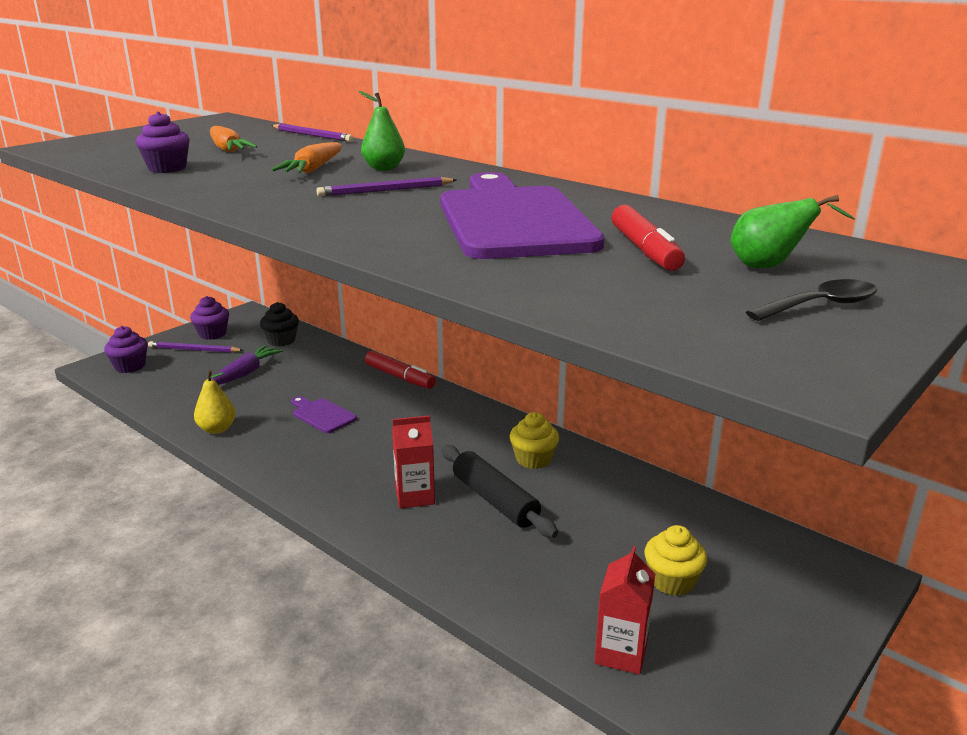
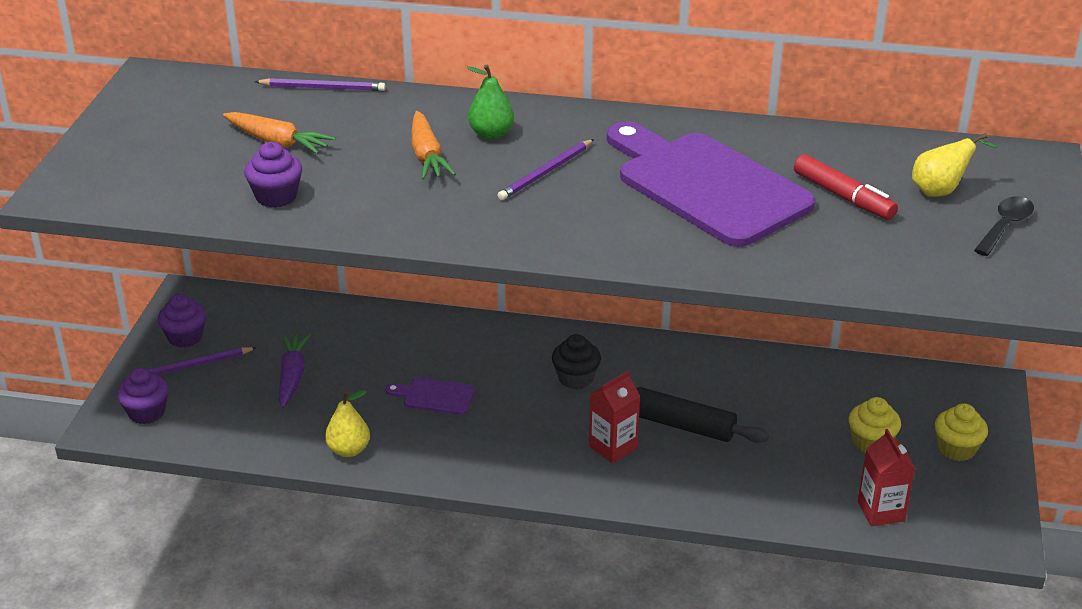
camera: 30 degrees left, 10 degrees up
(281, 340) = (278, 320): black cupcake -> black cupcake (576, 378)
(400, 377) = (461, 324): red marker -> none
(533, 459) = (675, 373): yellow cupcake -> yellow cupcake (956, 449)
(769, 267) = (940, 191): green pear -> yellow pear

